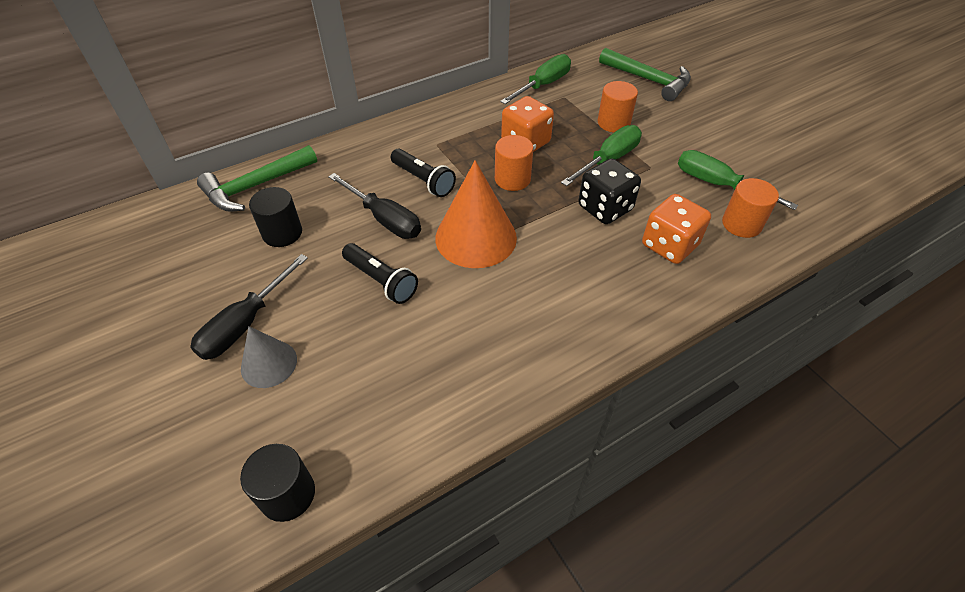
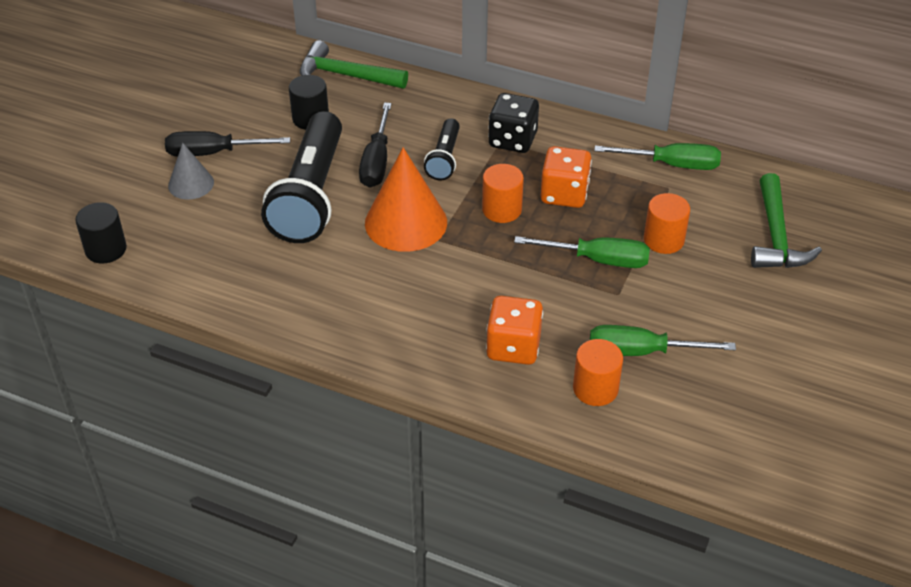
camera: 55 degrees right, 5 degrees down
(381, 281) = (310, 195): black flashlight -> black flashlight, size x2.02
(605, 208) = (522, 285): black dice -> black dice (512, 140)
(717, 184) = (641, 352): green screwdriver -> green screwdriver turned 90 degrees counterclockwise

